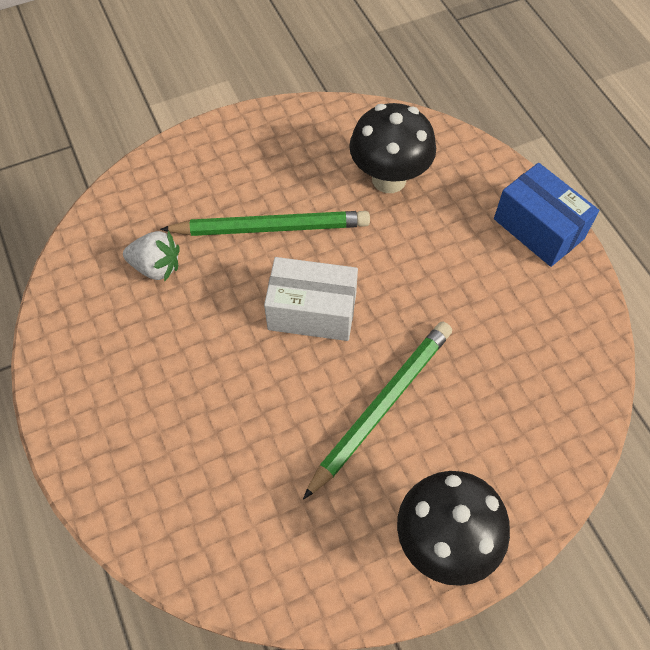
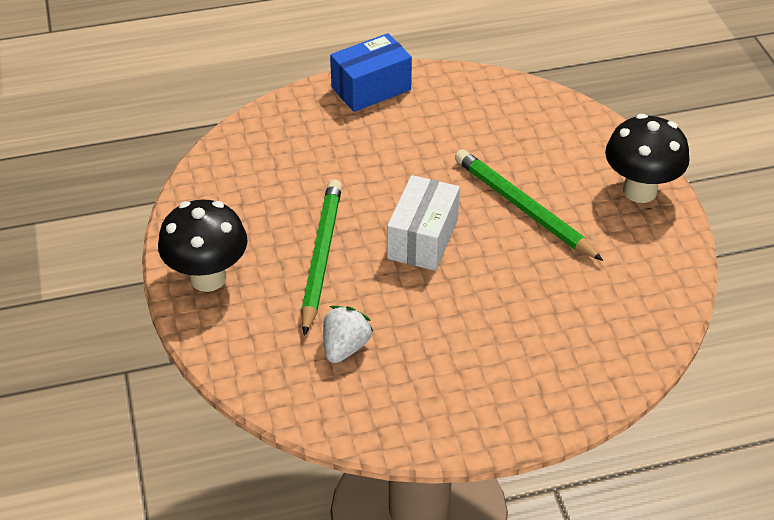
camera: 80 degrees left, 15 degrees down
(389, 179) = (289, 168): black mushroom -> black mushroom (208, 278)

